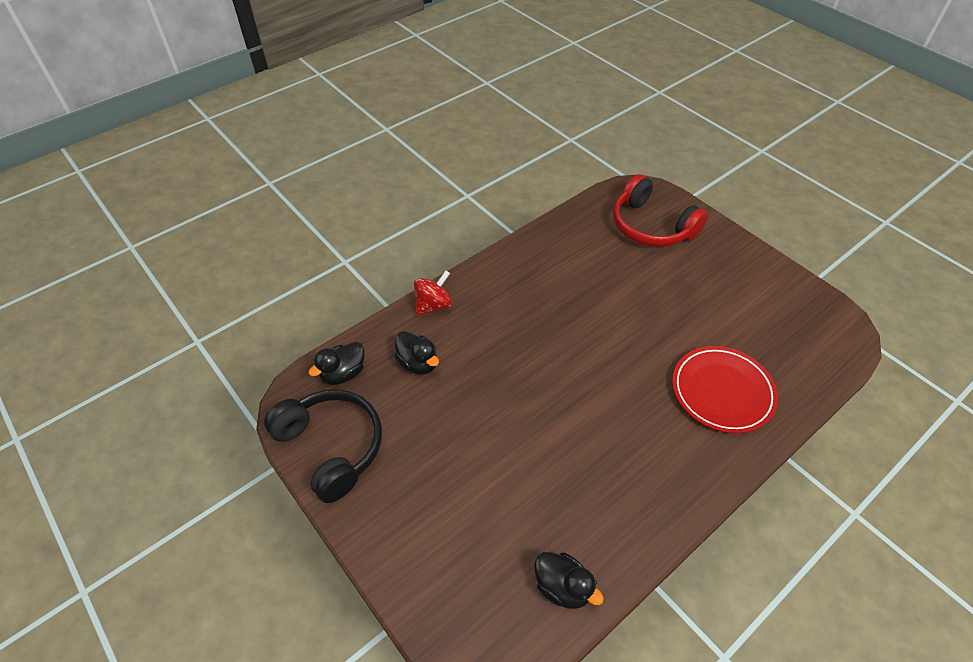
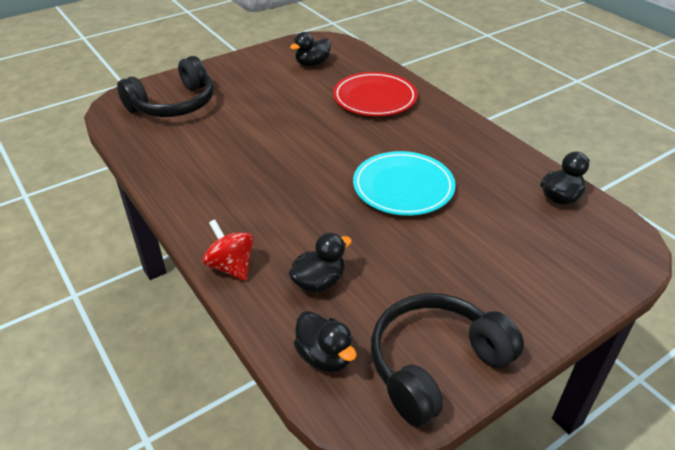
camera: 85 degrees left, 10 degrees down
(554, 423) = (403, 187): none -> turquoise plate
(651, 226) = (174, 104): red headphones -> black headphones
(780, 324) = (312, 64): none -> black duck

